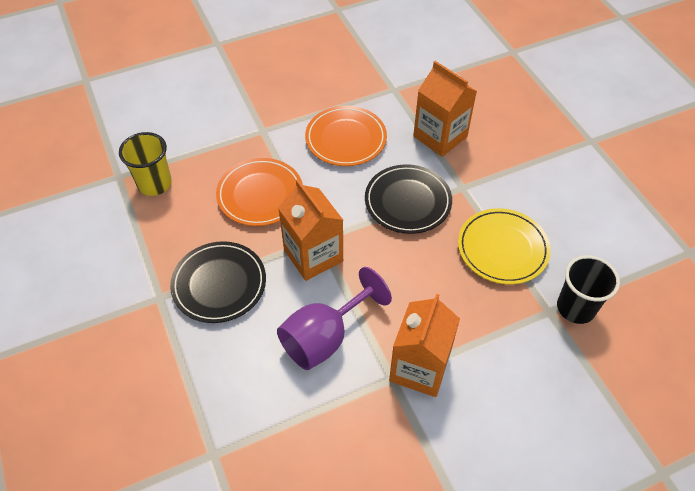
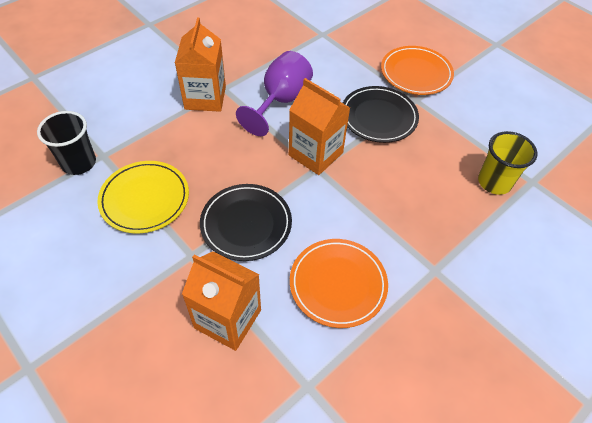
camera: 160 degrees right, 0 degrees up
(260, 195) = (392, 196): orange plate -> orange plate (416, 73)

